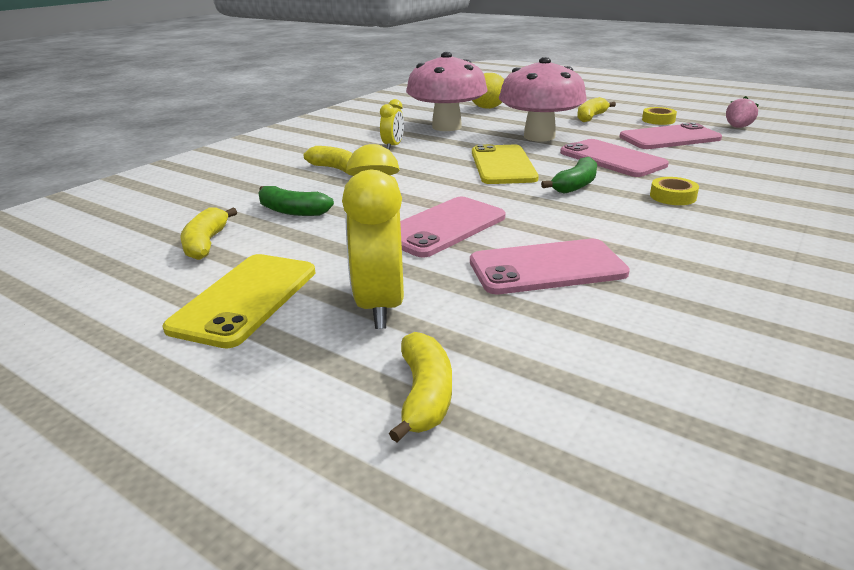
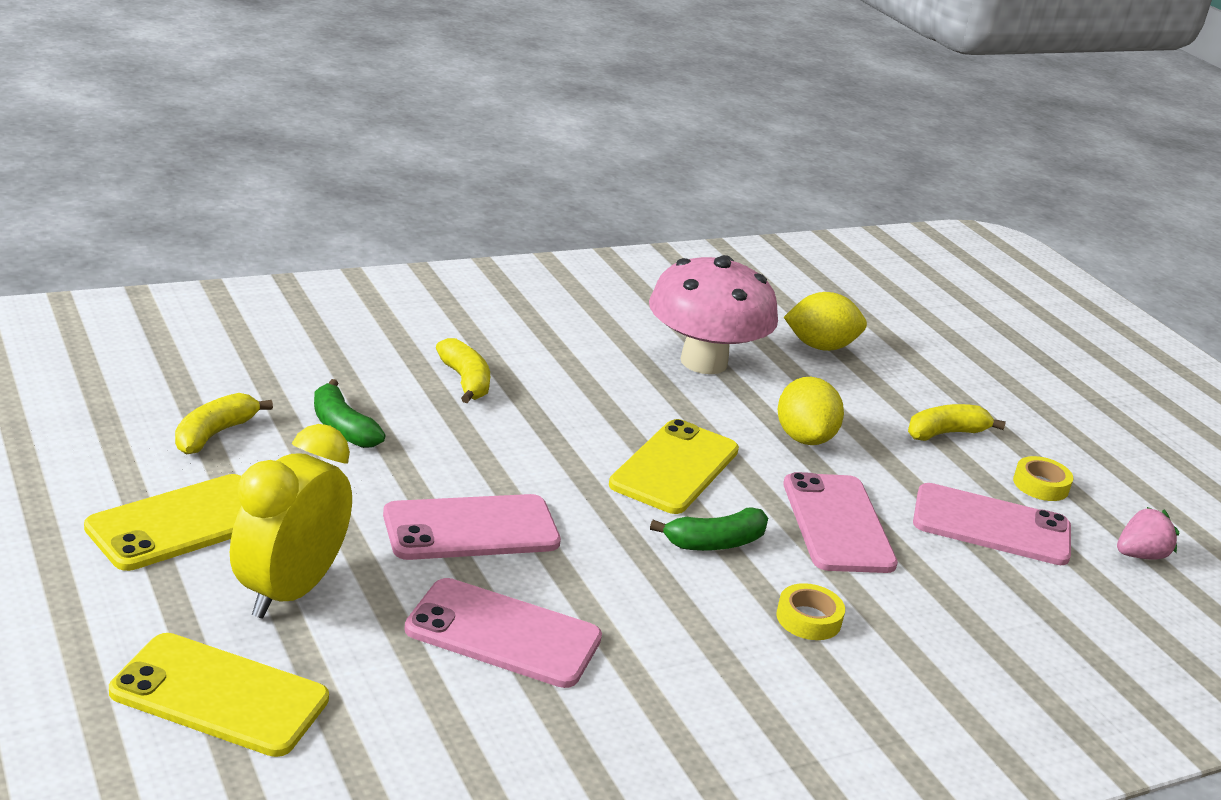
camera: 25 degrees right, 0 degrees up
(393, 146) = (583, 369): yellow clock -> none
(425, 395) = (219, 696): yellow banana -> yellow phone
(539, 136) = (804, 438): pink mushroom -> yellow lemon

